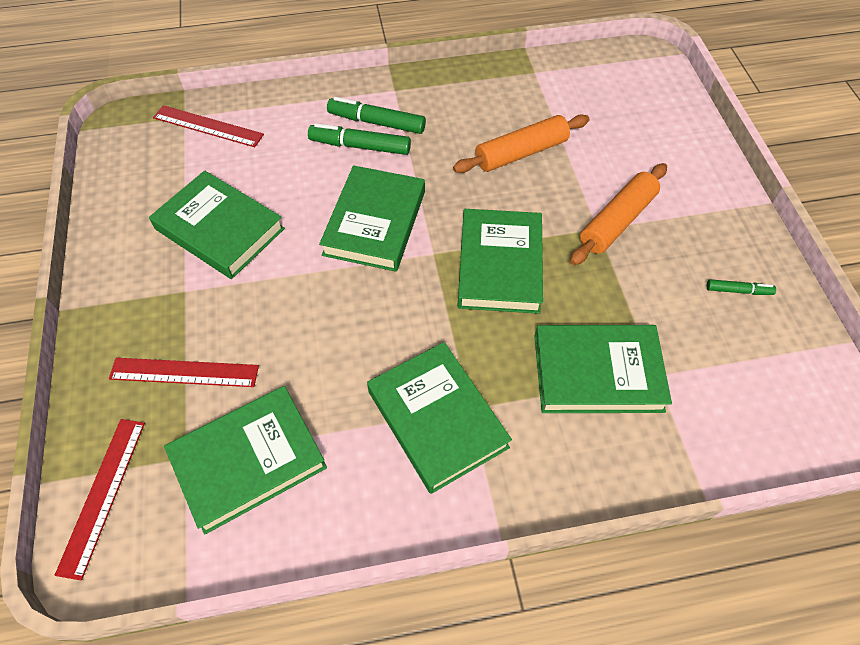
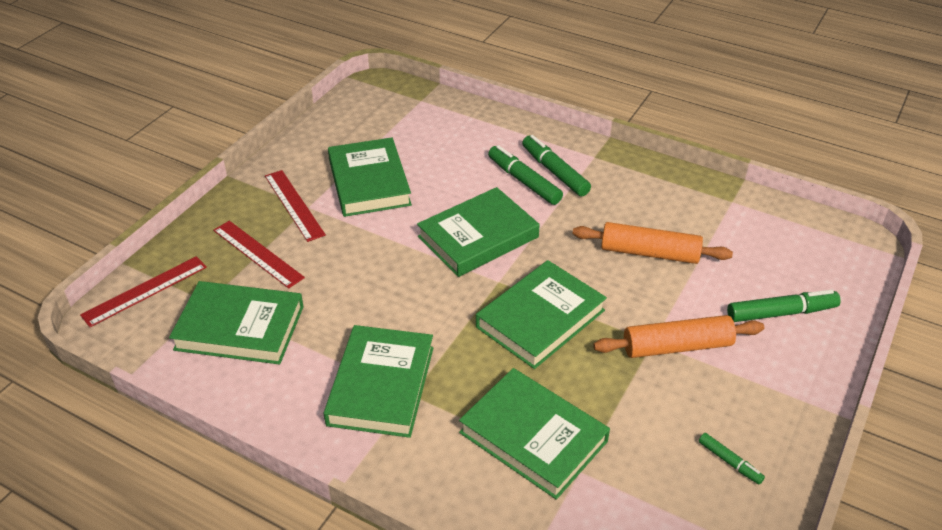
camera: 40 degrees right, 15 degrees down
(208, 126) = (430, 114): red ruler -> red ruler (294, 205)
(655, 147) = (781, 313): none -> green marker

